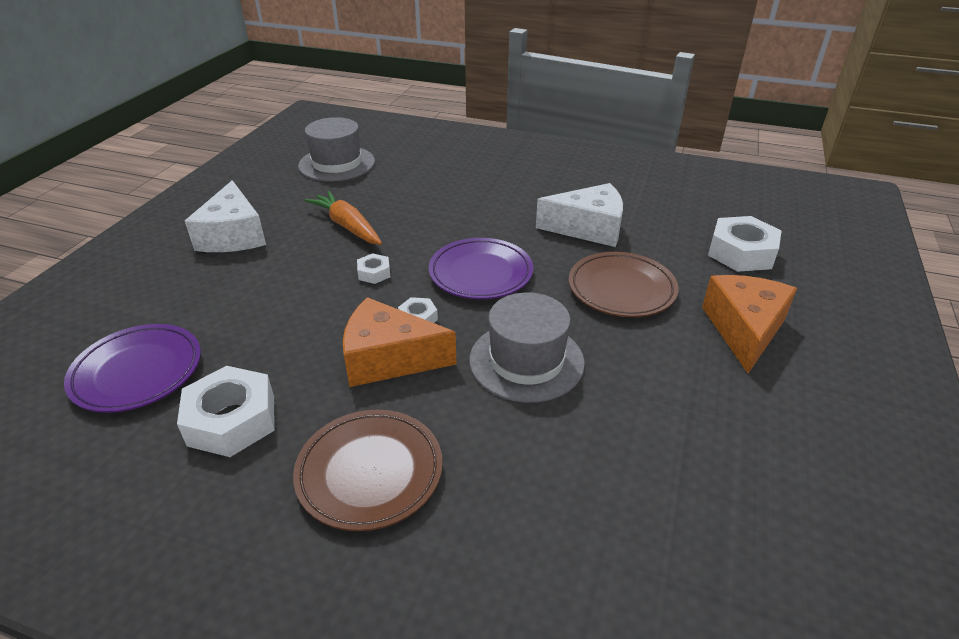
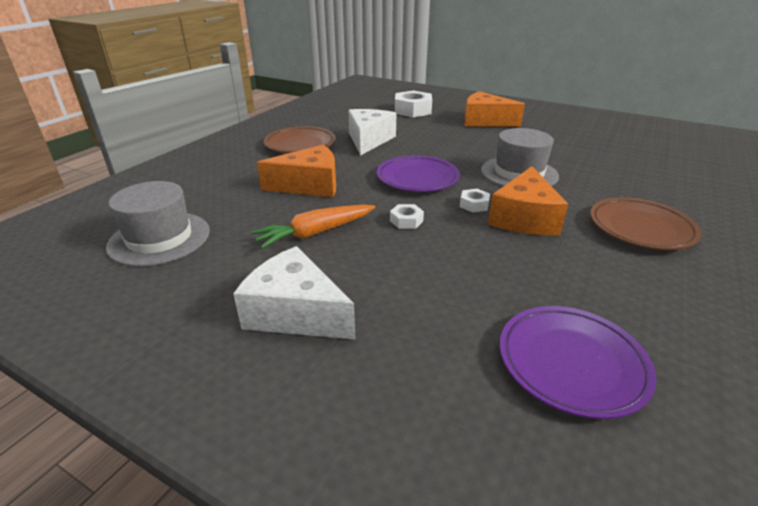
camera: 80 degrees left, 5 degrees down
(232, 420) = (617, 290): white nut -> none
(233, 235) = (296, 312): white cheese -> white cheese turned 150 degrees counterclockwise
(444, 208) = (309, 185): none -> orange cheese
(621, 289) = (444, 141): brown plate -> brown plate (300, 144)

